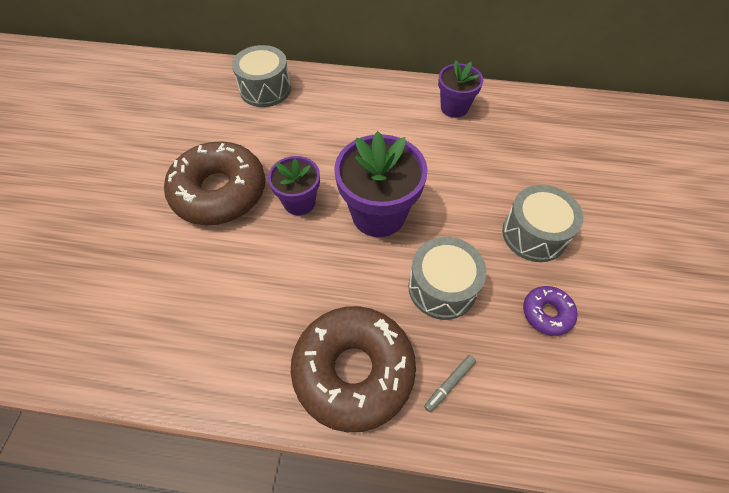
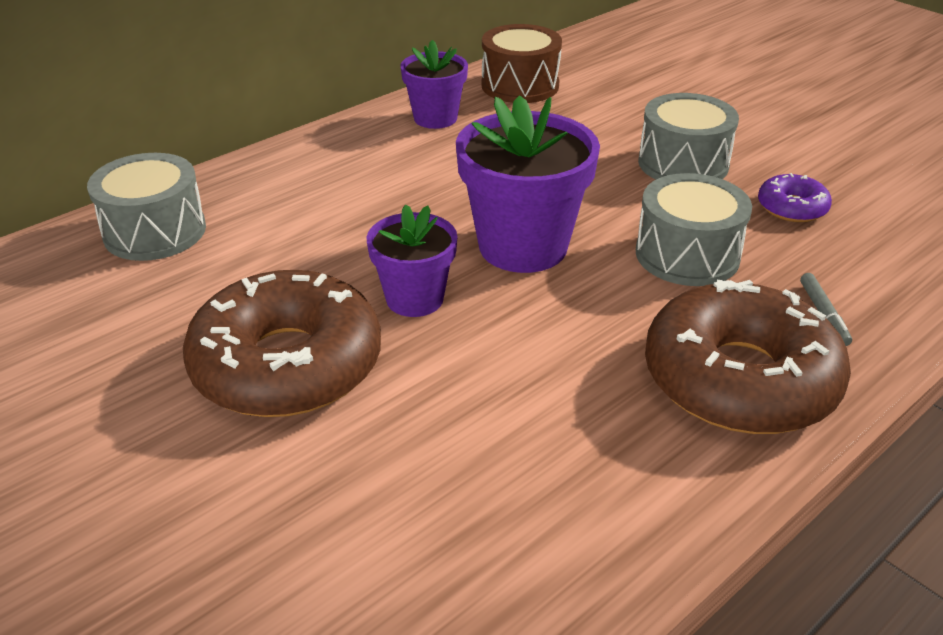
camera: 50 degrees left, 20 degrees down
(529, 116) = (520, 85): none -> brown drum

